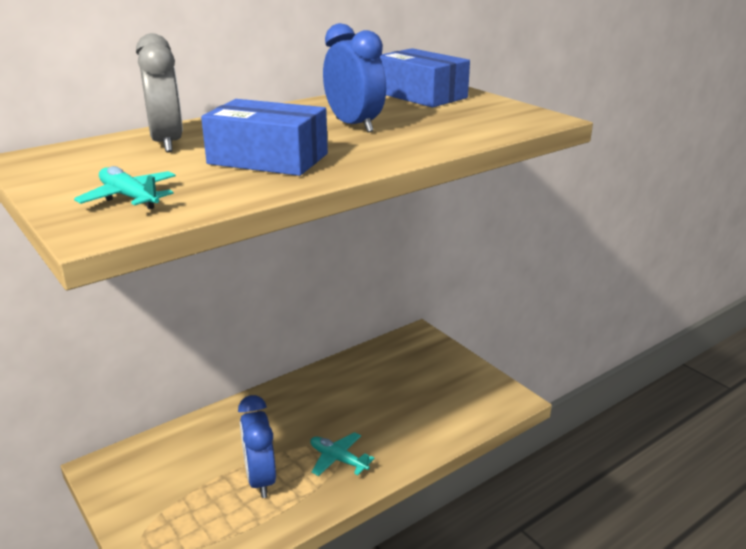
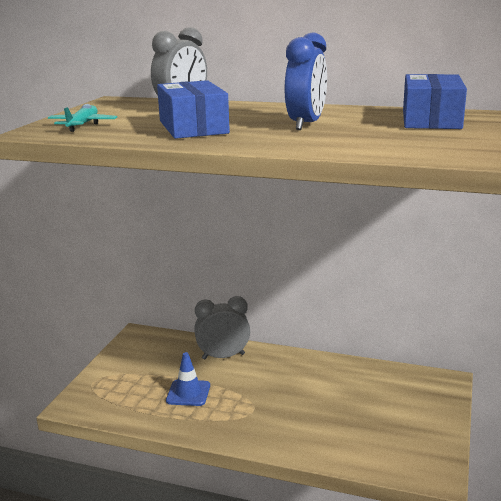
camera: 55 degrees right, 5 degrees down
(231, 427) = (223, 356): none -> grey clock
(260, 479) = (188, 393): blue clock -> blue traffic cone
(338, 459) = (243, 415): turquoise plane -> none

